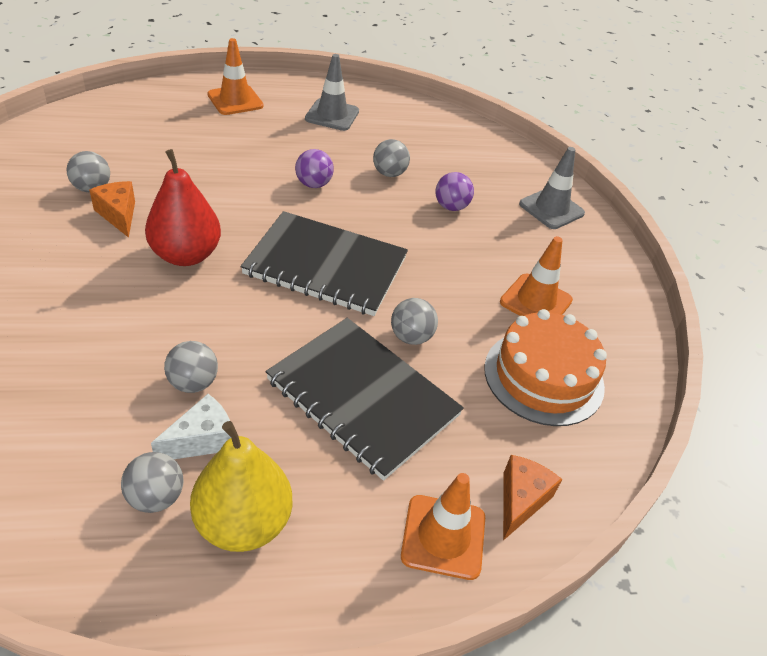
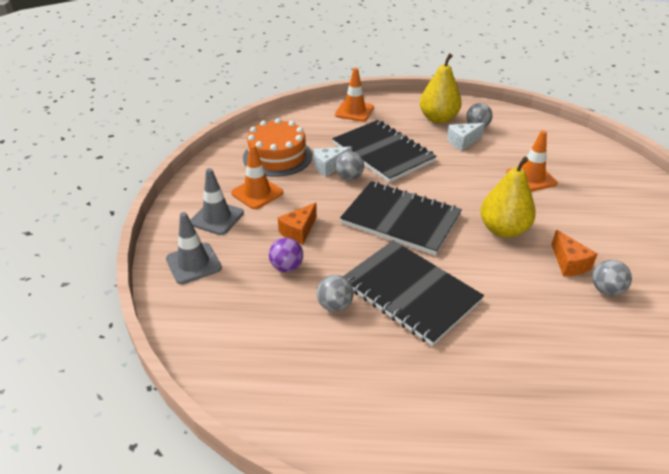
camera: 165 degrees left, 5 degrees down
(186, 255) = (503, 230): red pear -> yellow pear
(193, 383) = (474, 162): grey ball -> none
(235, 100) = (515, 429): orange traffic cone -> orange traffic cone (531, 178)
(313, 184) = (410, 293): purple ball -> black notebook
(332, 115) = (388, 400): grey traffic cone -> grey traffic cone (217, 218)
(449, 357) = (329, 167): none -> white cheese
(520, 500) = (316, 118): orange cheese -> orange cheese (299, 231)

